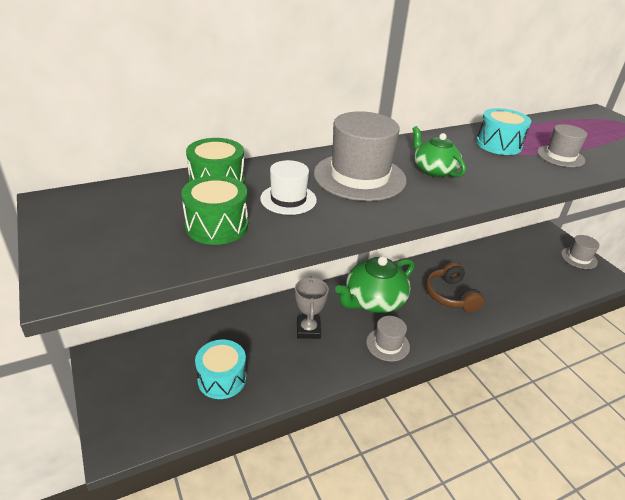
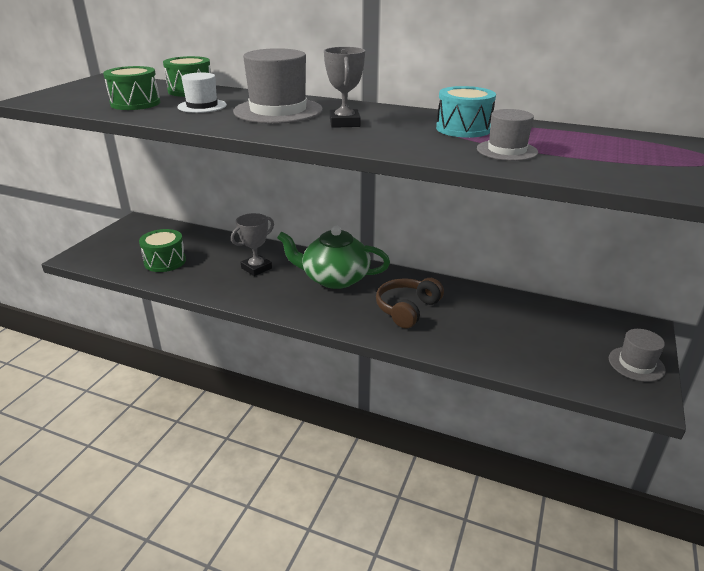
camera: 50 degrees right, 5 degrees down
(222, 379) = (165, 261): turquoise drum -> green drum
(388, 344) = (290, 305): grey hat -> none
(433, 170) = (344, 123): green teapot -> grey trophy

